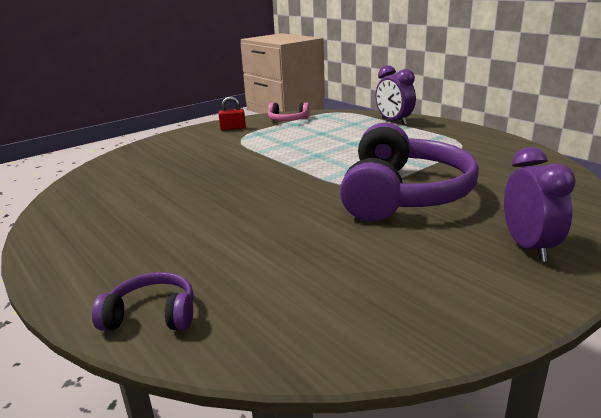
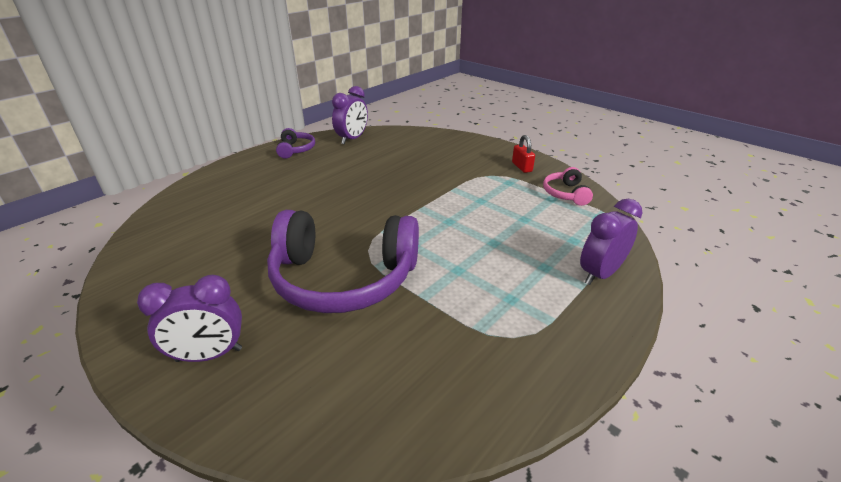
camera: 80 degrees right, 10 degrees up
(79, 199) = (352, 139): none -> purple clock
(152, 315) = (199, 189): purple headphones -> purple headphones (296, 150)

